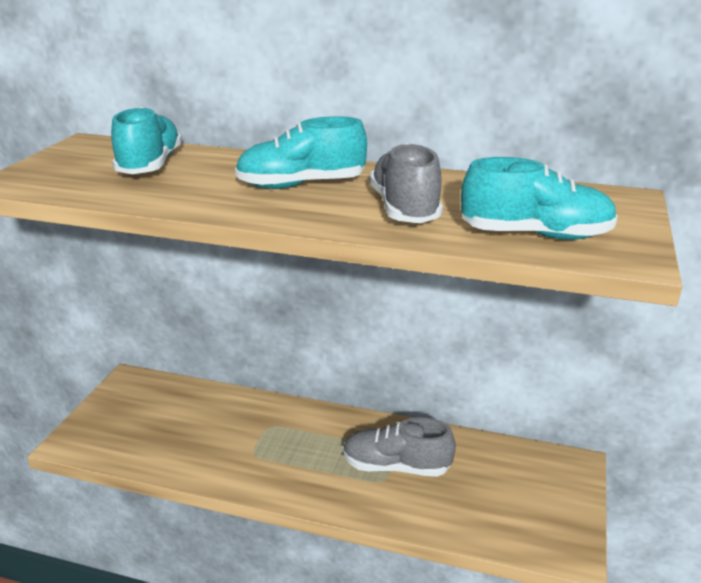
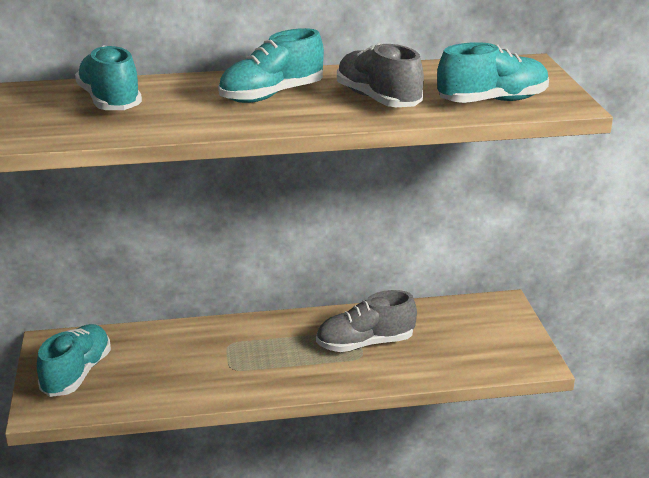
camera: 25 degrees left, 0 degrees up
(124, 417) = (77, 374): none -> turquoise shoe

